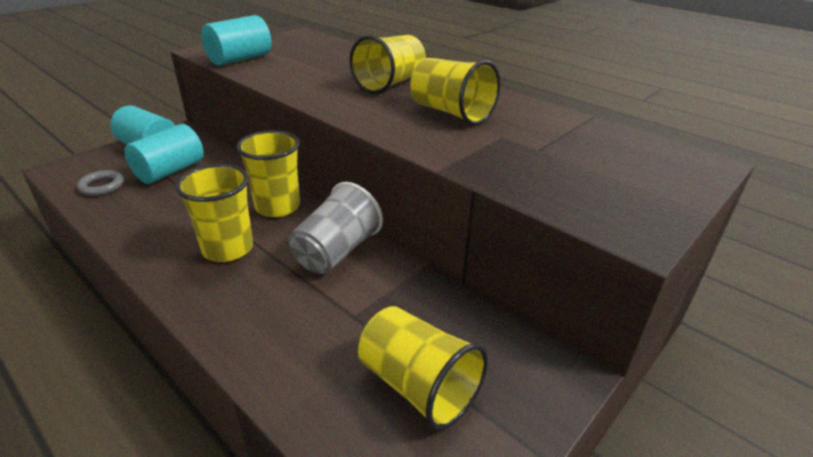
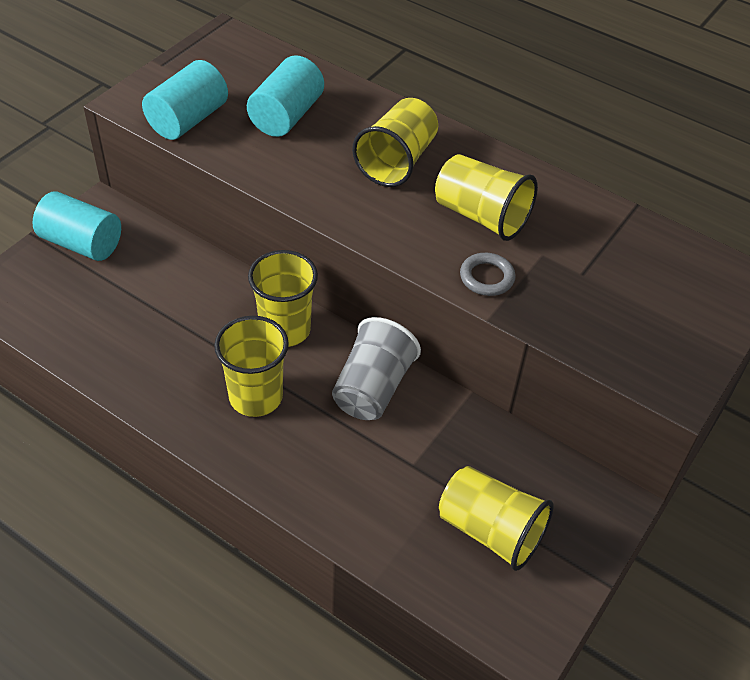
camera: 10 degrees left, 15 degrees up
(102, 186) = (61, 317): grey ring -> grey ring (487, 277)
(170, 171) = (130, 283): turquoise cylinder -> turquoise cylinder (286, 116)

